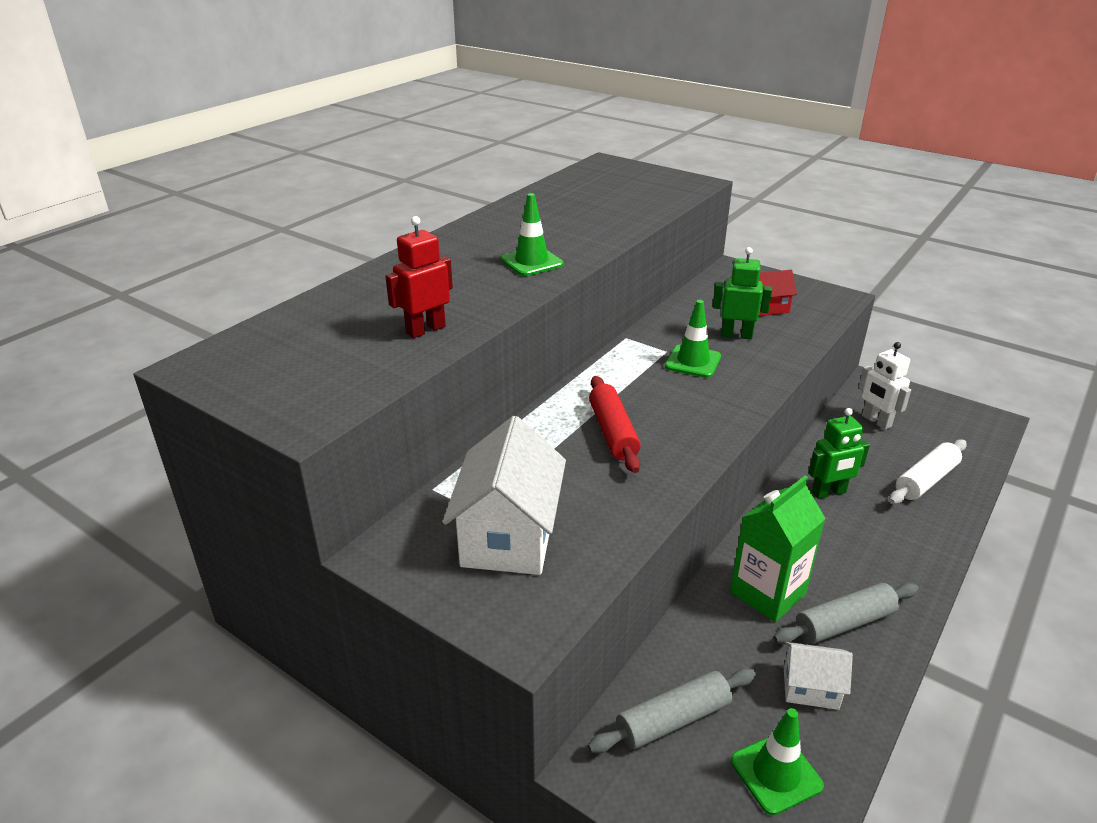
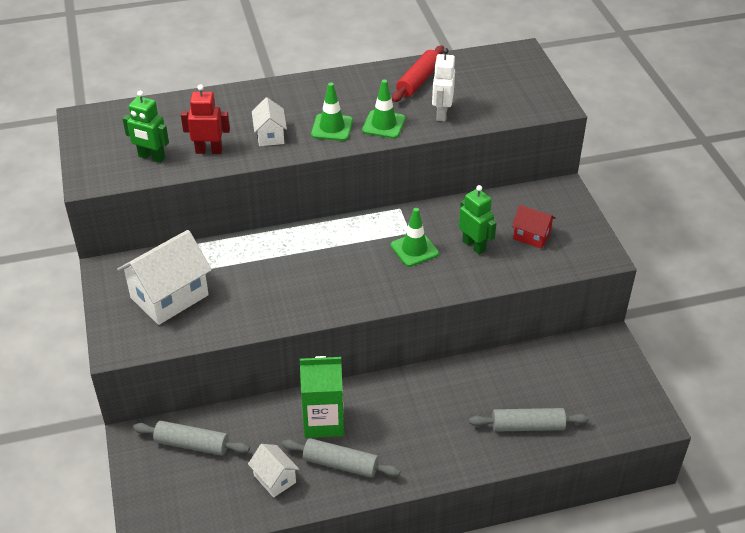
camera: 40 degrees right, 10 degrees up
(476, 291) = (270, 135): none -> white house
(612, 432) = (298, 269): red rolling pin -> red rolling pin (418, 81)
(776, 773) = (205, 499): green traffic cone -> green traffic cone (383, 124)
(829, 492) = (449, 392): green robot -> green robot (151, 157)
(876, 421) = (562, 368): white robot -> white robot (441, 113)
(926, 480) = (527, 426): white rolling pin -> grey rolling pin

